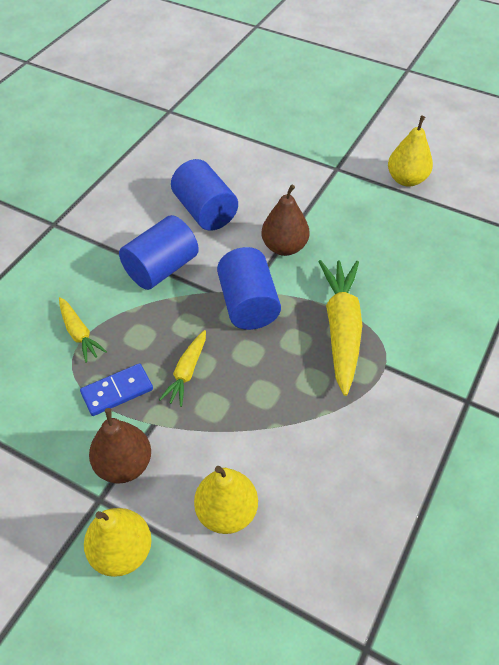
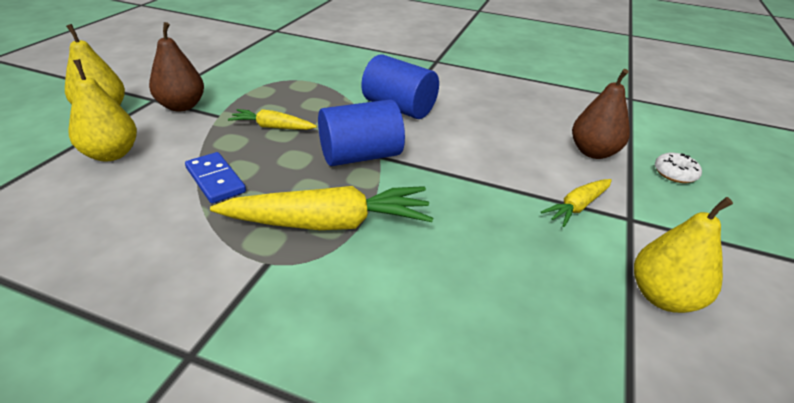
camera: 80 degrees right, 15 degrees down
(79, 333) = (318, 79): yellow carrot -> yellow carrot (577, 206)
(117, 391) = (256, 98): blue domino -> blue domino (215, 180)
(205, 211) = (488, 125): blue cylinder -> none
(284, 247) = (455, 177): brown pear -> brown pear (593, 152)
(286, 129) = (675, 173): none -> white donut

